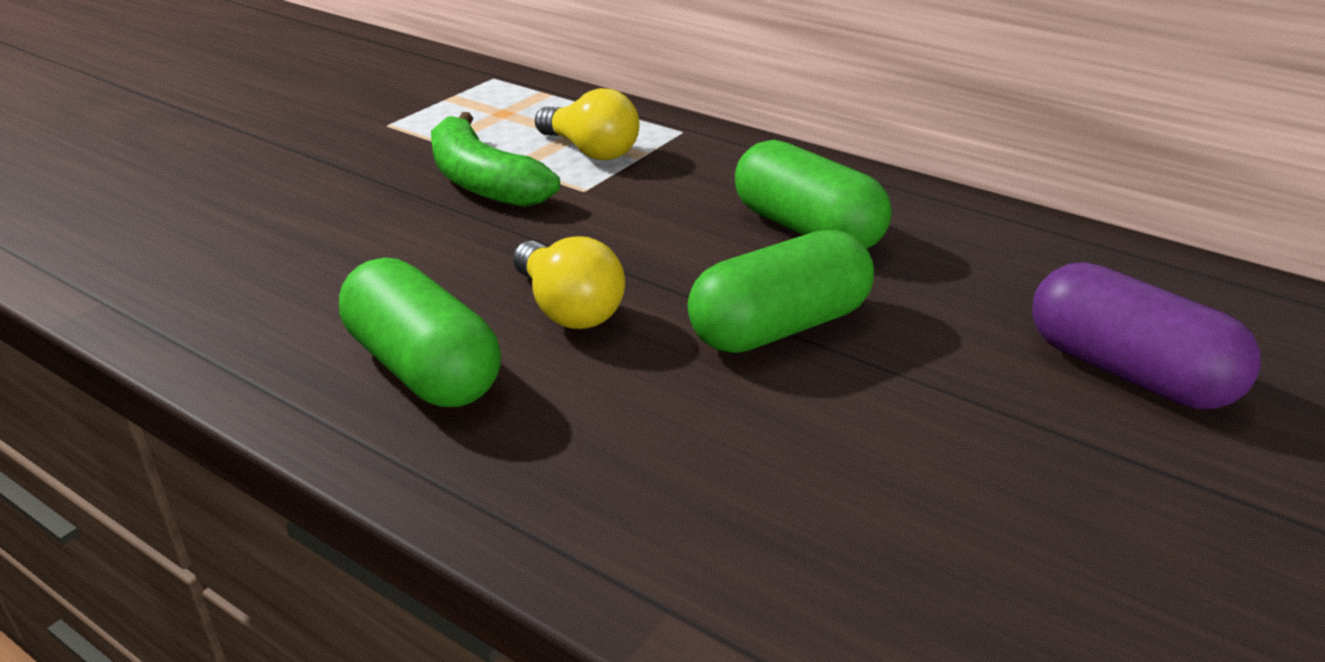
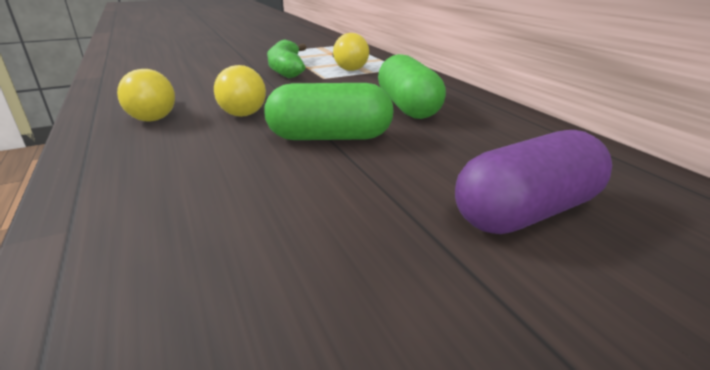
camera: 30 degrees right, 5 degrees down
(423, 368) = (155, 114): green capsule -> yellow light bulb
(1128, 371) = (527, 212): purple capsule -> purple capsule turned 75 degrees clockwise

